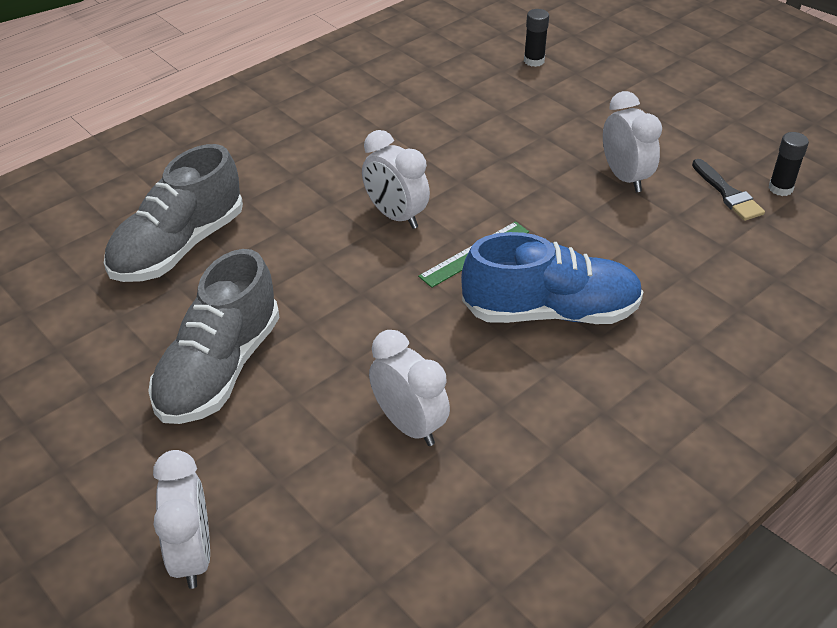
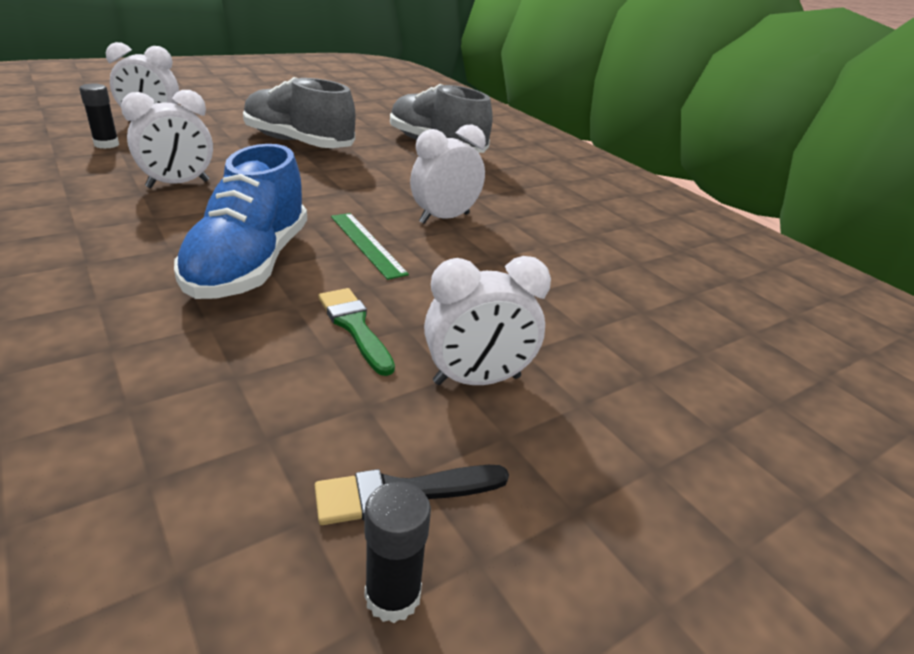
camera: 95 degrees right, 10 degrees down
(534, 61) = (793, 366): black glue stick -> black glue stick (106, 144)
(601, 236) = (354, 326): none -> green brush

